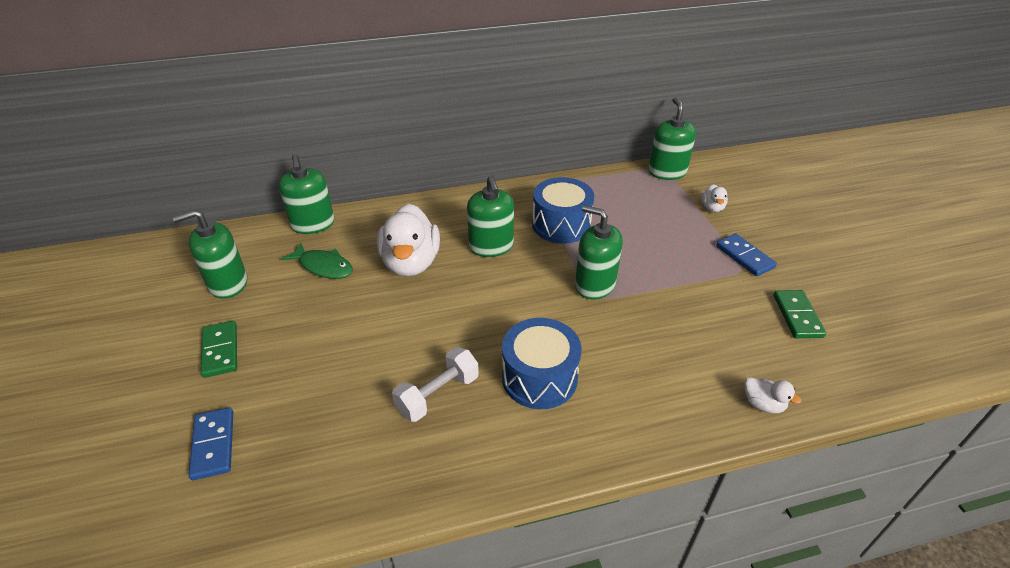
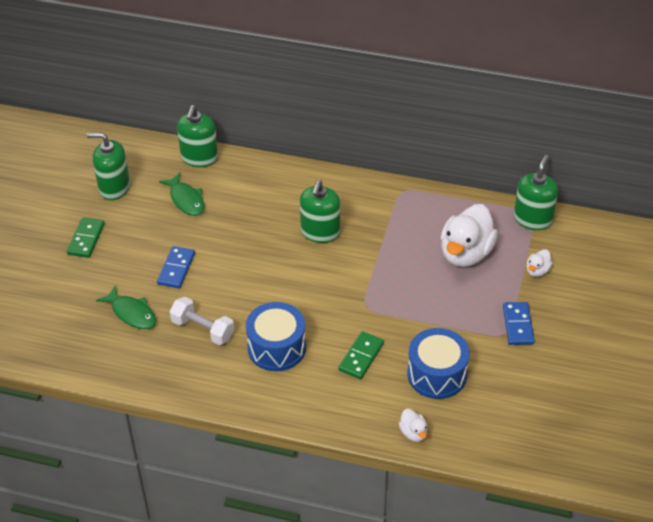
camera: 30 degrees right, 5 degrees up
(213, 445) = (54, 301): blue domino -> blue domino (176, 269)
(333, 414) = (132, 313): none -> green fish
(411, 263) = (250, 222): white duck -> white duck (466, 253)
(438, 394) = (203, 329): white dumbbell -> white dumbbell turned 45 degrees clockwise
(561, 225) = (391, 235): blue drum -> blue drum (437, 374)
(595, 285) = (373, 297): green soap dispenser -> none
(797, 316) = (508, 388): green domino -> green domino (361, 357)

